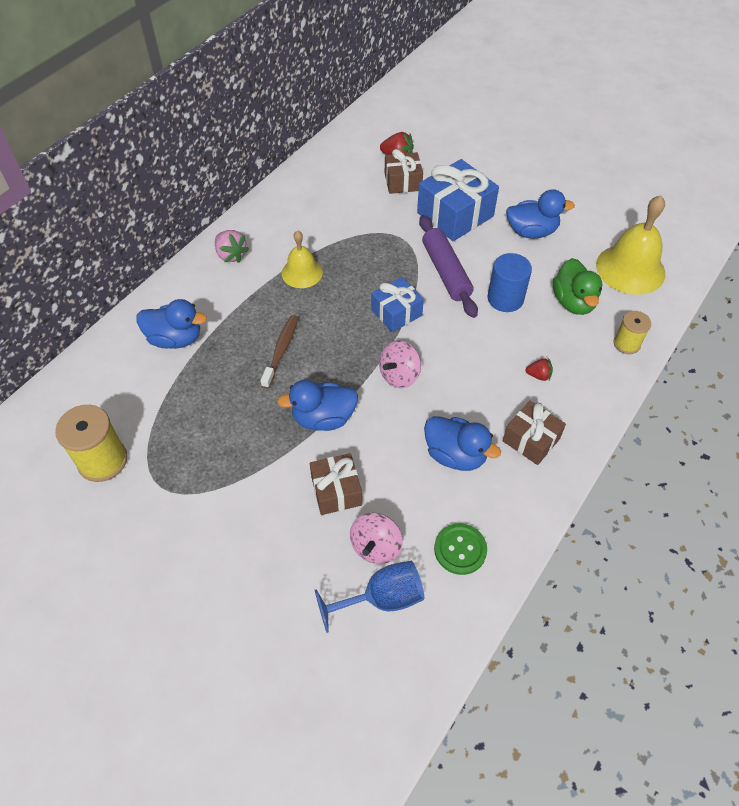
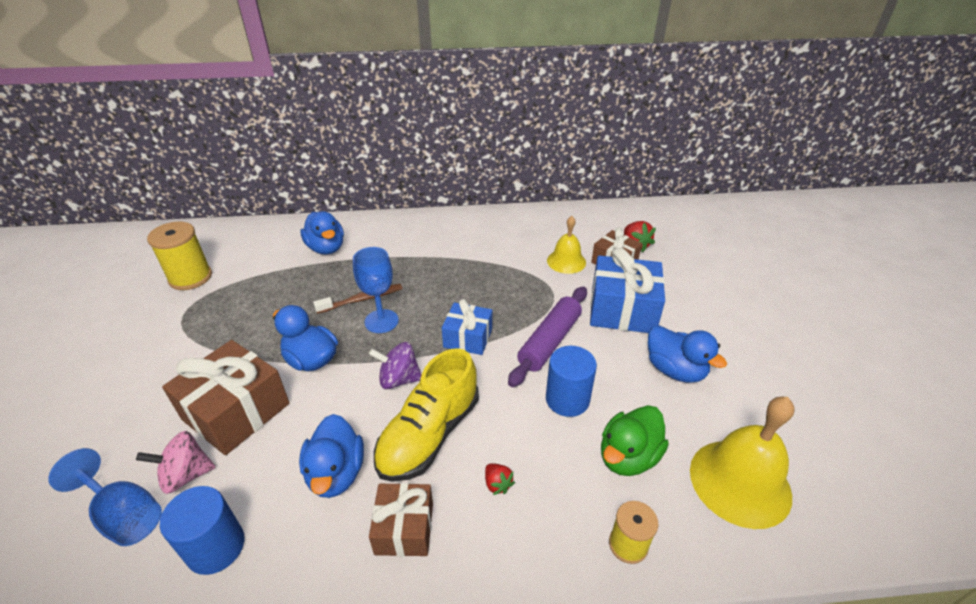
camera: 50 degrees right, 15 degrees down
(231, 255) = (430, 228): pink strawberry -> none
(302, 272) = (451, 267): yellow bell -> yellow bell (566, 261)
(323, 352) = (381, 321): none -> blue goblet
(336, 491) = (236, 411): brown gift -> brown gift, size x1.65
(399, 375) = (399, 379): pink spinning top -> purple spinning top
(460, 549) = (216, 547): green button -> blue cylinder
(468, 387) = (429, 434): none -> yellow shoe

